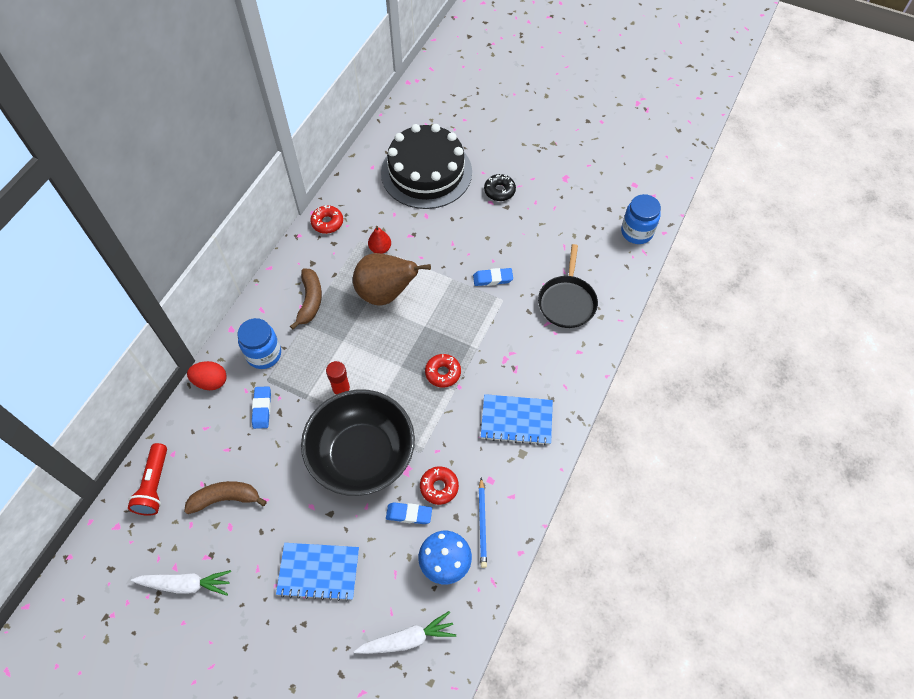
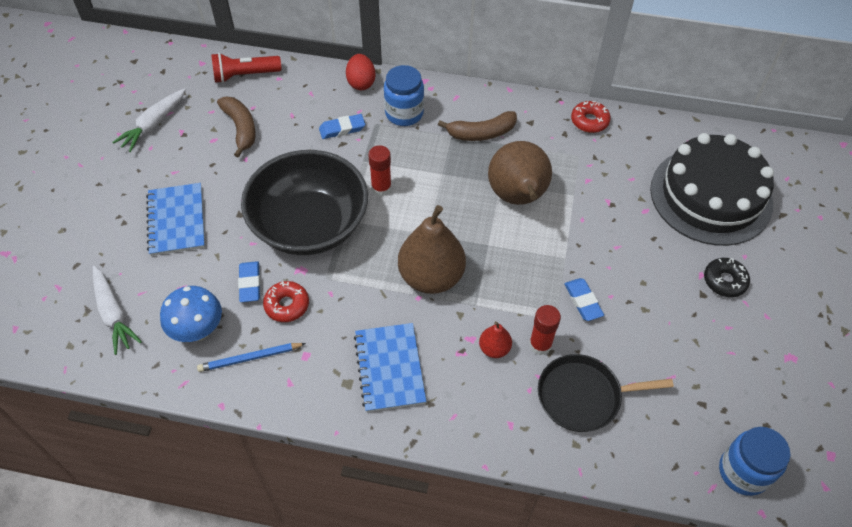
camera: 75 degrees right, 5 degrees down
(185, 584) = (153, 125): white carrot -> white carrot turned 45 degrees clockwise
(380, 248) = (576, 177): red pear -> red pear (494, 348)
(443, 373) = (431, 277): red donut -> brown pear
(521, 316) = (540, 345): none -> red glue stick

